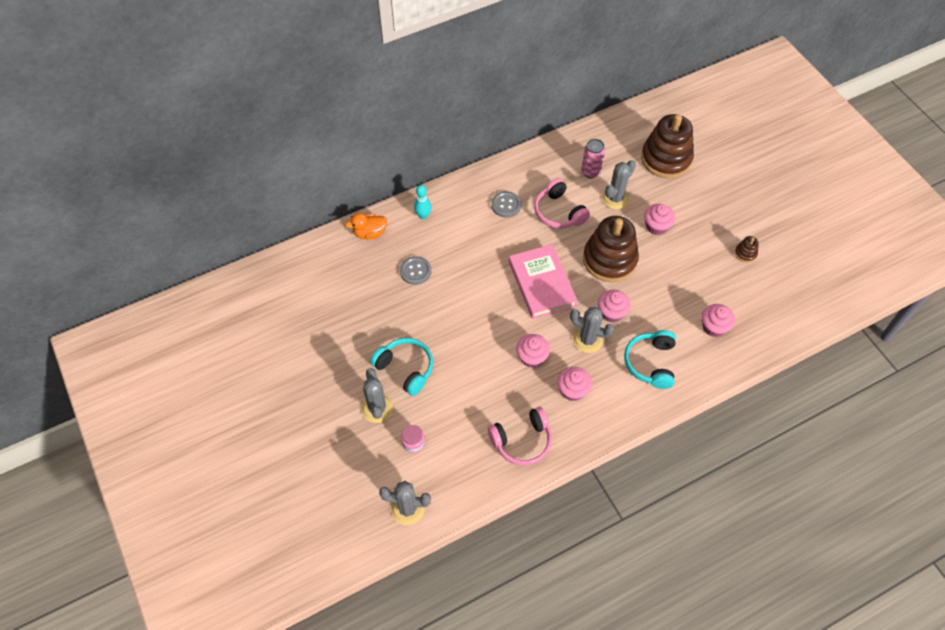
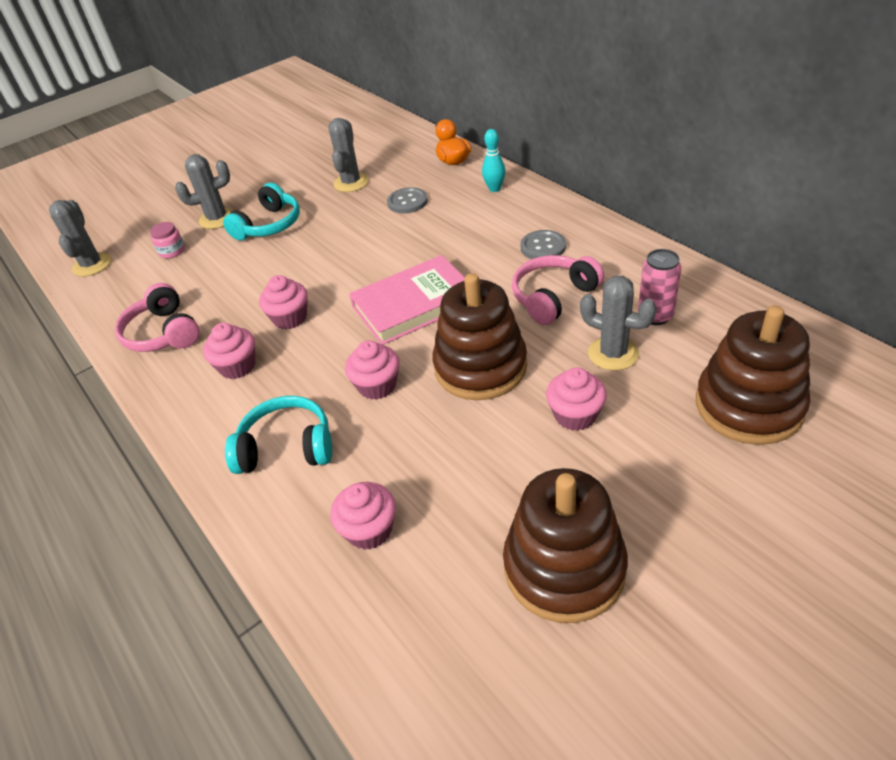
camera: 85 degrees right, 15 degrees down
(587, 340) = (323, 367): grey cactus -> grey cactus (351, 183)
(745, 253) = (564, 567): brown stacking toy -> brown stacking toy, size x2.45

